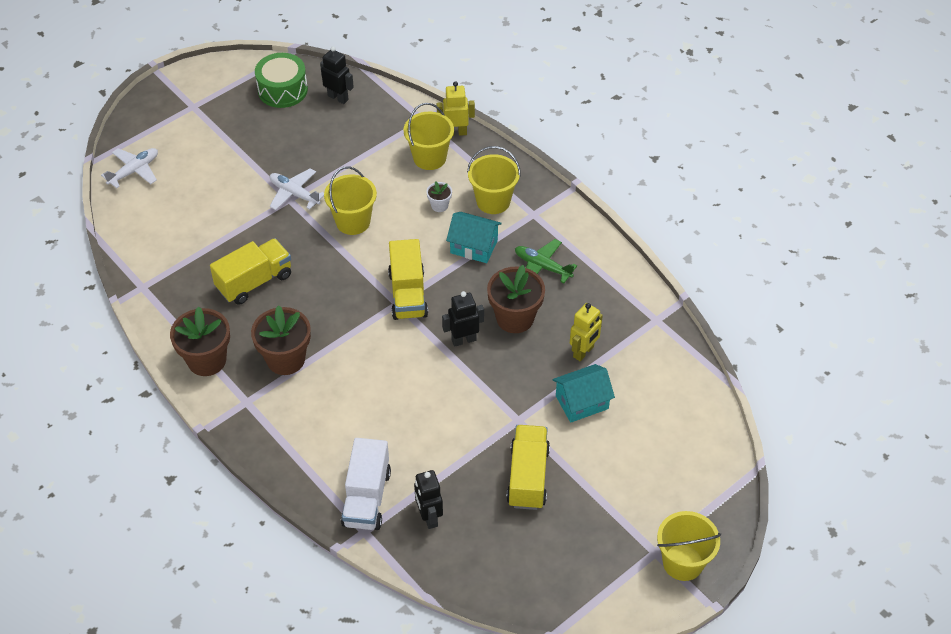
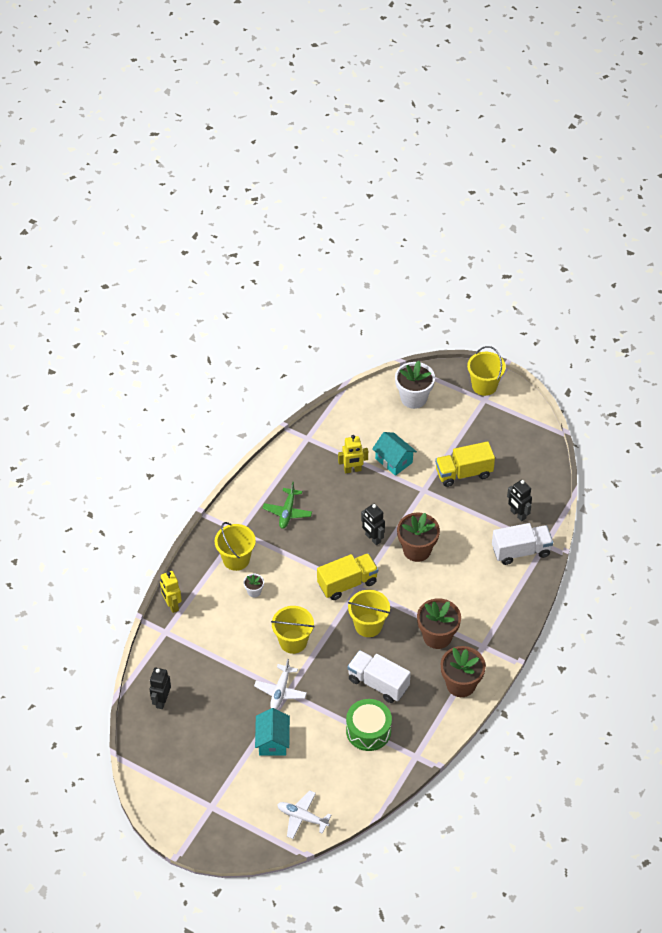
camera: 110 degrees left, 0 degrees up
(254, 282) = (378, 683): yellow truck -> white truck
(282, 90) = (167, 745): green drum -> green drum (368, 731)
(429, 158) = (206, 614): yellow bucket -> yellow bucket (368, 625)
(429, 517) = (518, 514): black robot -> black robot turned 90 degrees clockwise
(474, 246) = (286, 558): turquoise house -> turquoise house (272, 741)
(515, 318) = (341, 515): brown flower pot -> brown flower pot (417, 550)
(583, 352) = (352, 470): yellow robot -> yellow robot turned 150 degrees clockwise
(687, 462) = (413, 398): none -> white flower pot

